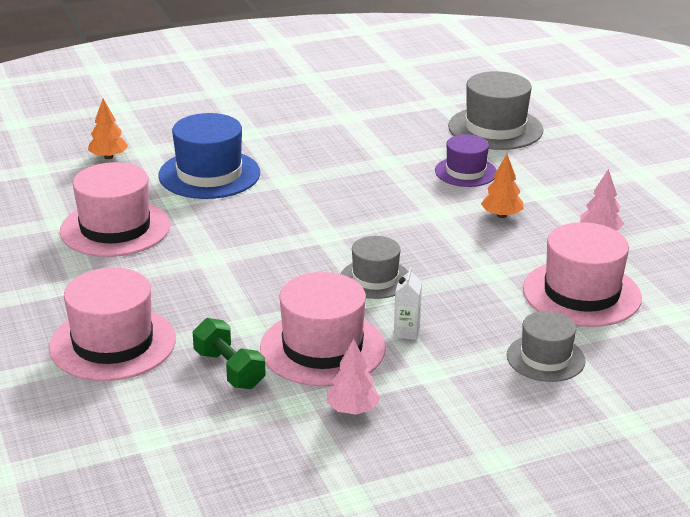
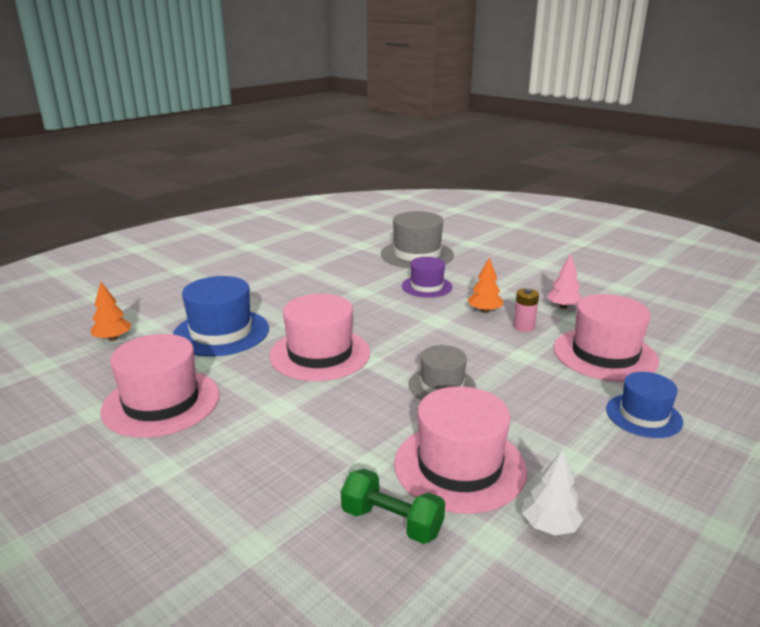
camera: 25 degrees left, 5 degrees down
(113, 343) = (241, 533): pink hat -> pink hat (320, 354)
(352, 410) = (549, 525): pink tree -> white tree
(406, 332) = (515, 426): white carton -> none
(526, 243) = (523, 327): none -> pink battery
(545, 358) = (643, 415): grey hat -> blue hat

